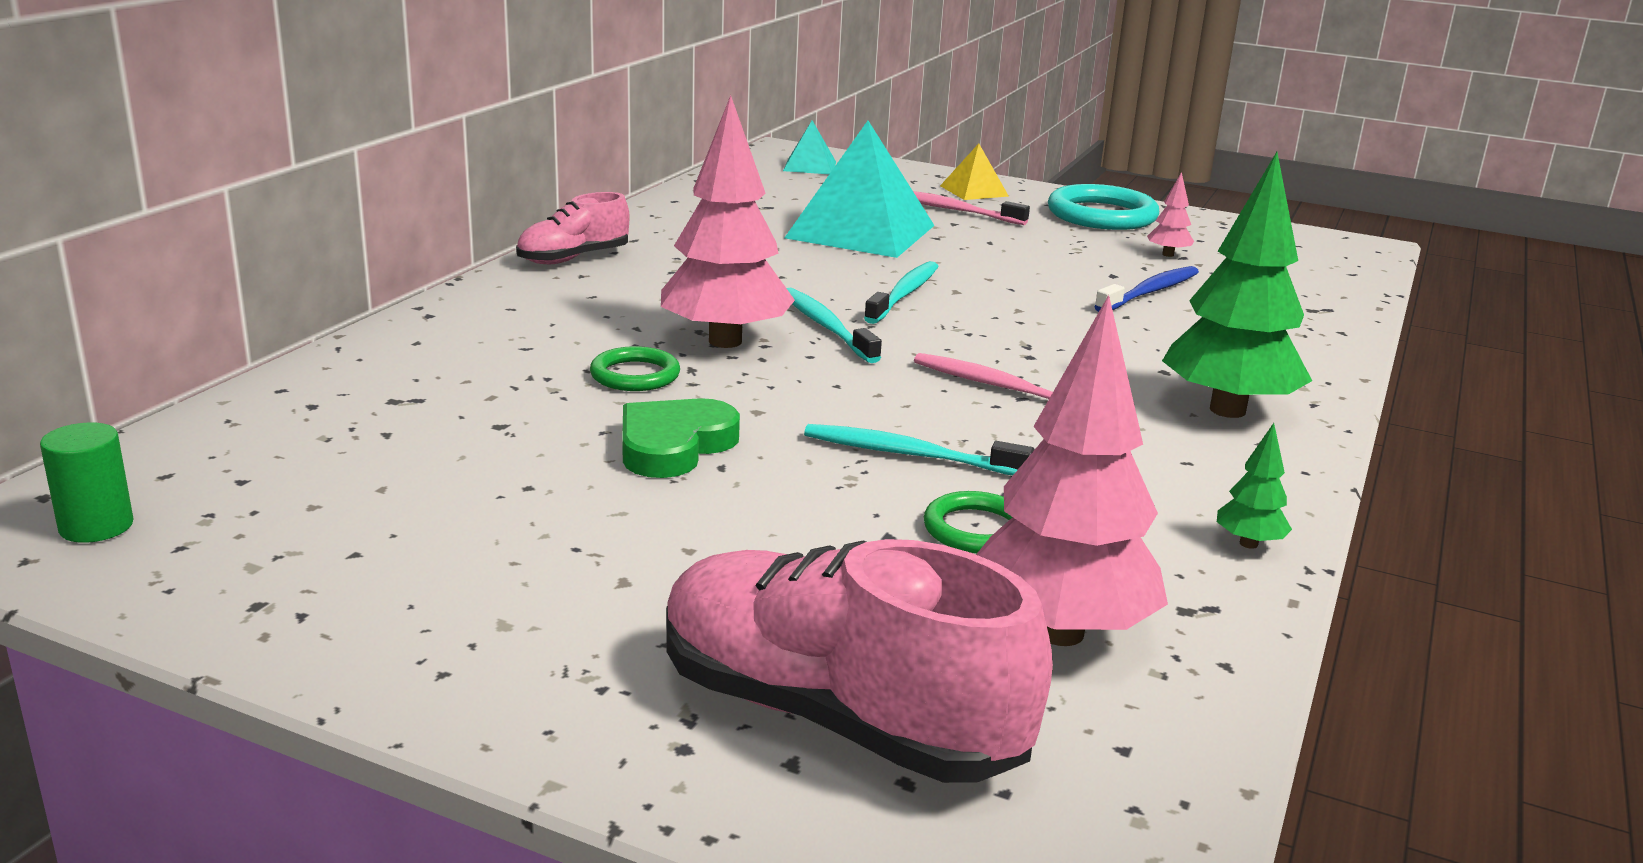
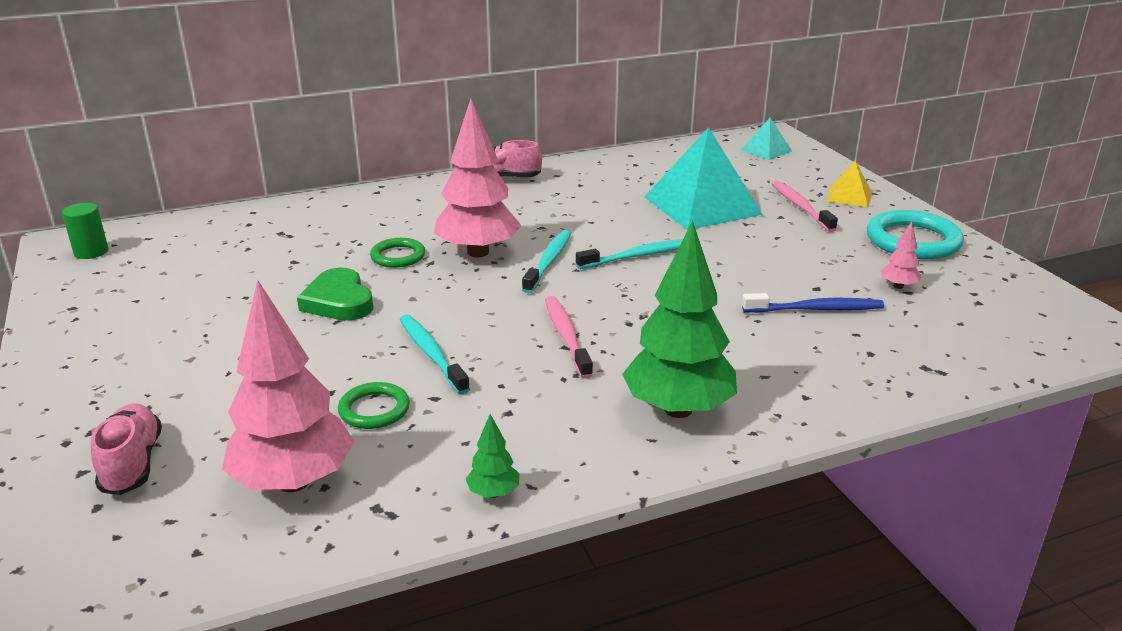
camera: 45 degrees right, 5 degrees up
(674, 445) = (338, 301): green heart -> green heart turned 105 degrees counterclockwise
(837, 717) = (132, 464): pink shoe -> pink shoe, size x0.55

